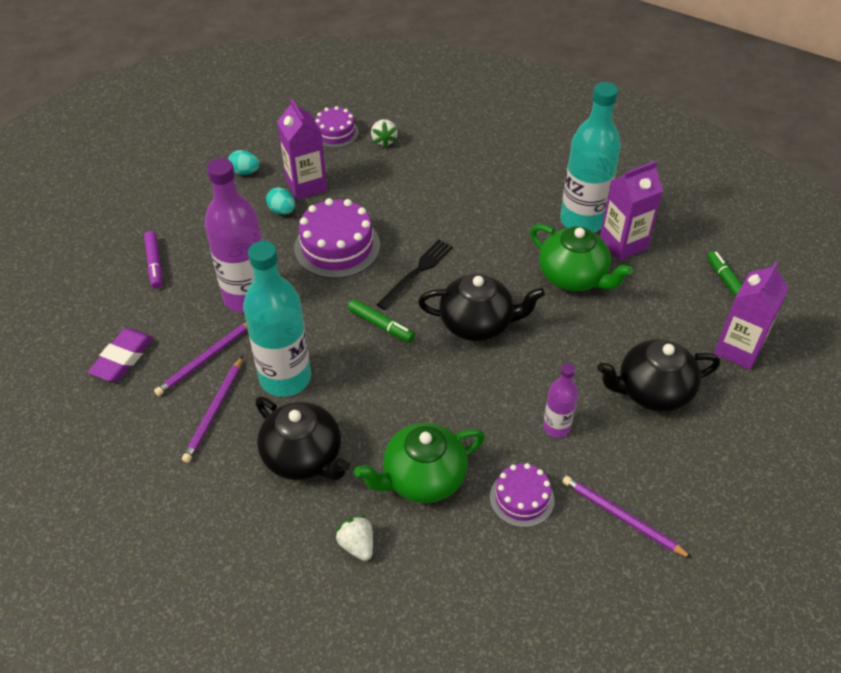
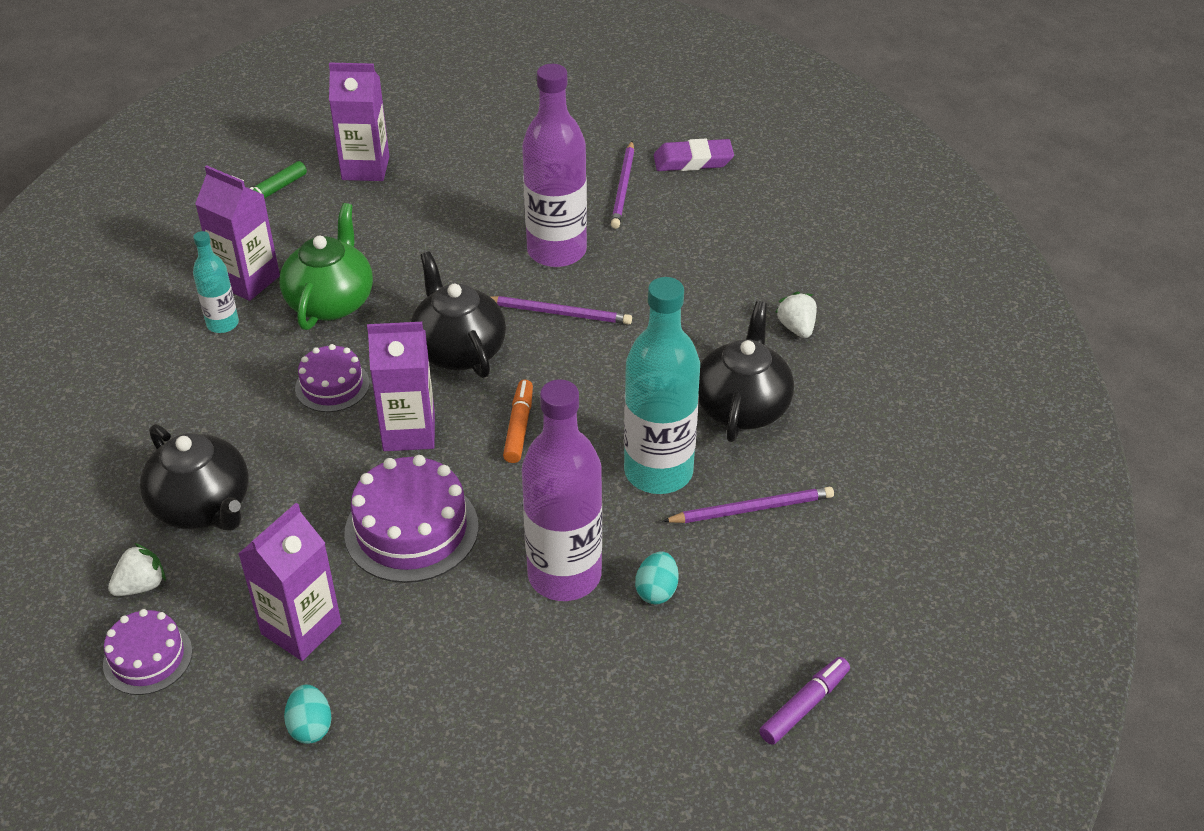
camera: 120 degrees left, 5 degrees down
(123, 358) = (756, 644): purple eraser -> purple eraser (693, 161)
(154, 264) = (580, 719): purple marker -> purple marker (804, 706)
(205, 359) = (691, 559): purple pencil -> purple pencil (559, 313)
(282, 211) = (375, 628): turquoise egg -> turquoise egg (656, 591)
(357, 545) = (796, 328): white strawberry -> white strawberry turned 135 degrees clockwise
(381, 325) = (519, 427): green marker -> orange marker
(417, 272) = (409, 432): black fork -> purple carton
(422, 478) = (690, 315): green teapot -> none
(522, 498) = (655, 247): purple cake -> purple cake (332, 385)
(556, 427) = (556, 251): purple bottle -> purple bottle, size x1.95
(582, 220) = (222, 324): turquoise bottle -> turquoise bottle, size x0.51
(652, 391) = (462, 206): black teapot -> black teapot (203, 507)

